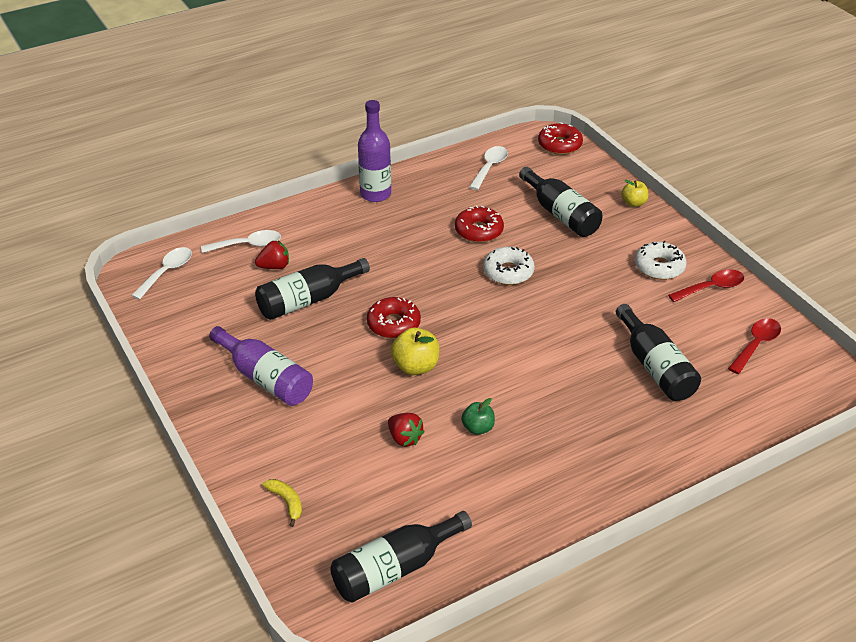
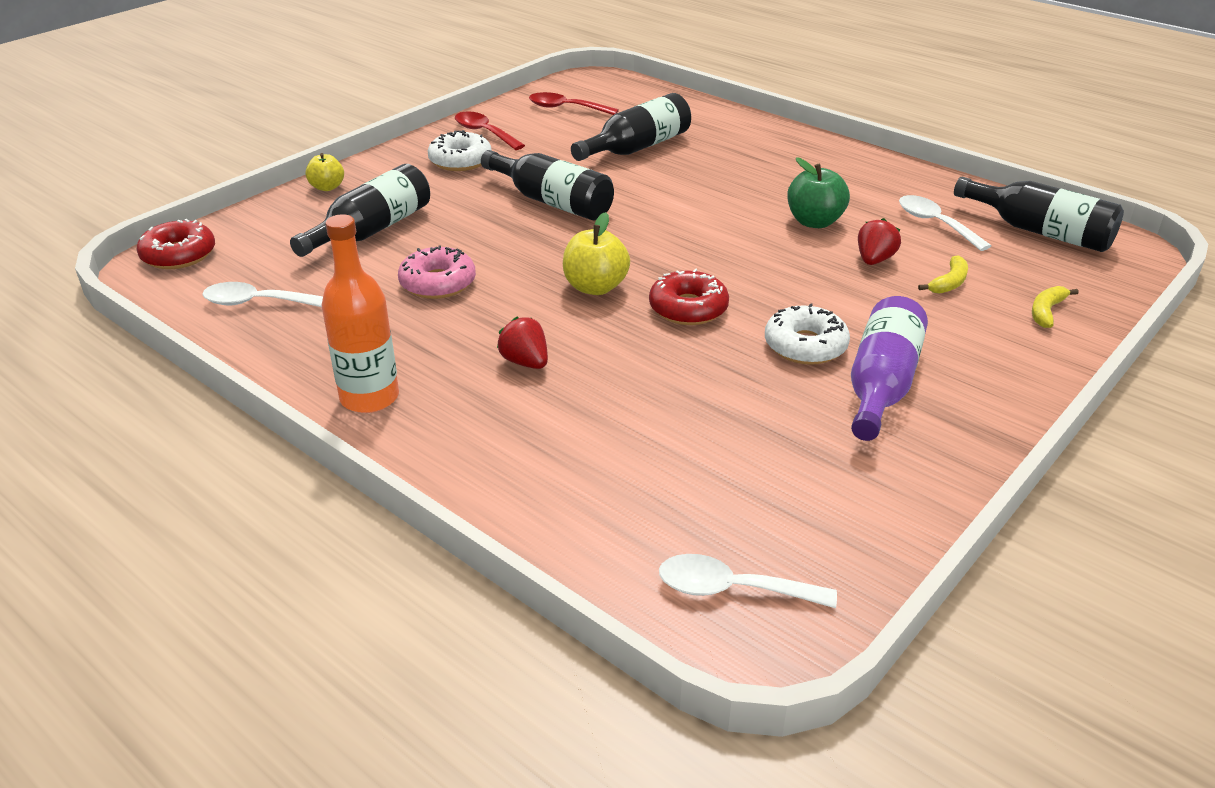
camera: 110 degrees left, 5 degrees down
(247, 245) = (590, 506): white spoon -> white spoon (935, 224)
(274, 266) = (632, 453): red strawberry -> red strawberry (525, 362)
(308, 300) = (691, 394): black bottle -> black bottle (552, 202)
(352, 466) = (949, 283): none -> yellow banana
(375, 194) = (369, 397): purple bottle -> orange bottle
(415, 366) = (754, 276): yellow apple -> yellow apple (595, 287)
(478, 428) = (814, 222): green apple -> green apple, size x1.54
(479, 231) = (438, 283): red donut -> pink donut
(508, 272) = (523, 247): white donut -> white donut (805, 346)

